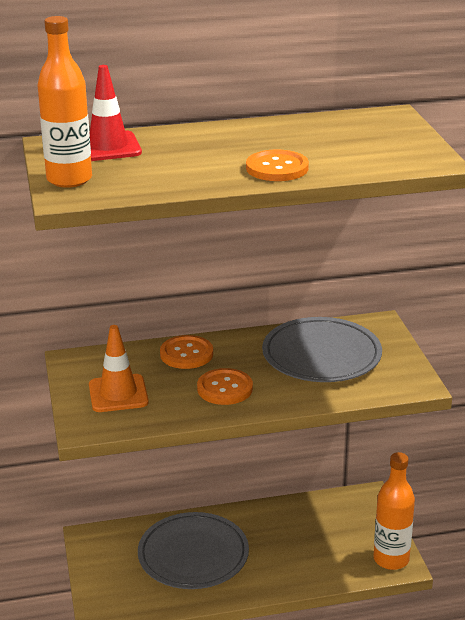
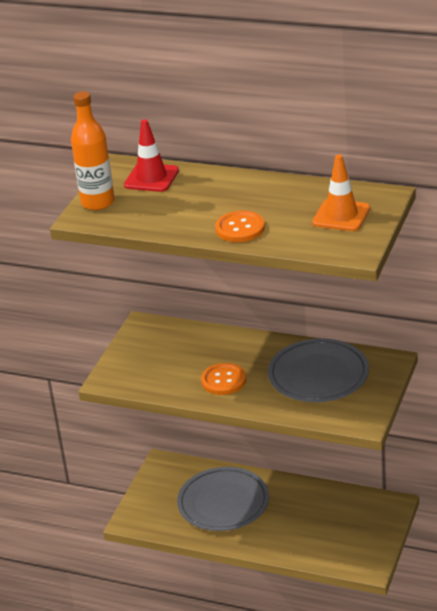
camera: 35 degrees right, 5 degrees up
(118, 394) = (149, 361): orange traffic cone -> orange traffic cone (341, 216)
(186, 354) = (223, 343): orange button -> none
(391, 559) = (366, 560): orange bottle -> none

